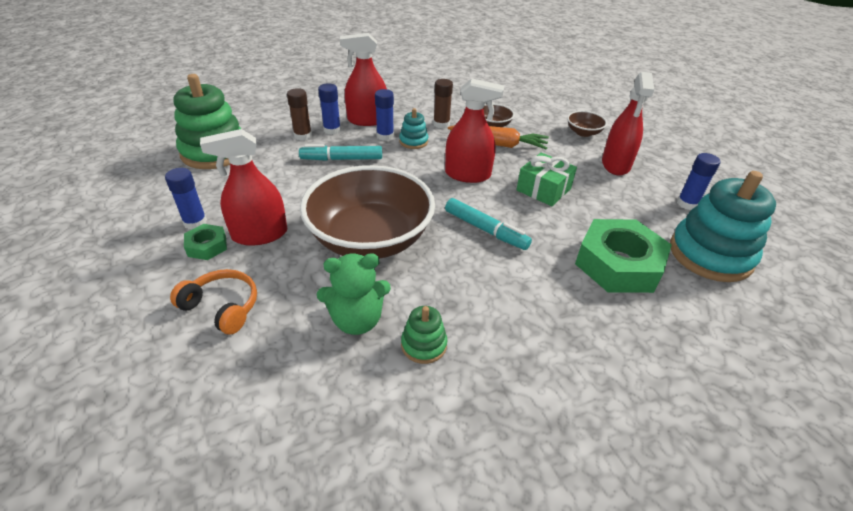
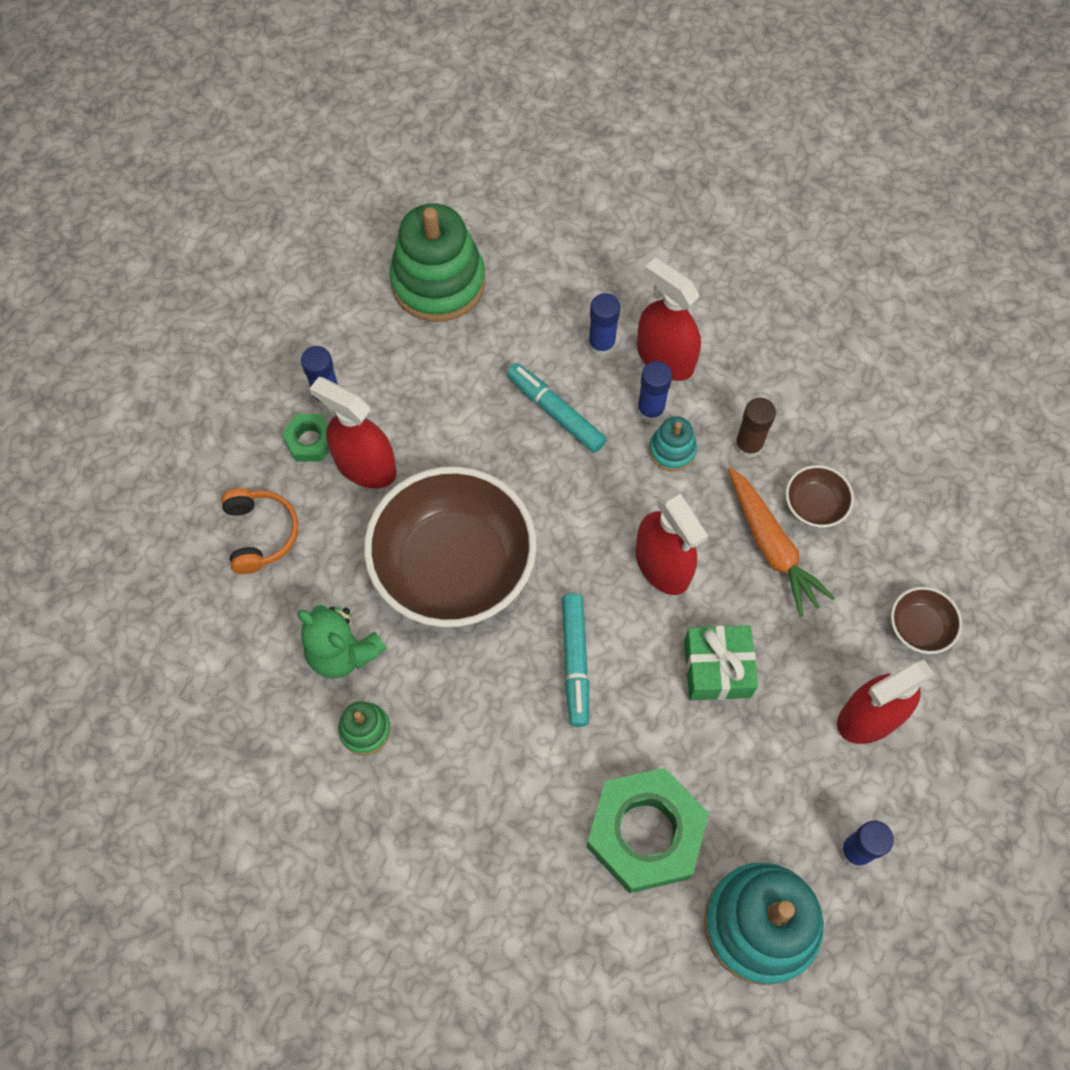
camera: 50 degrees right, 25 degrees up
(303, 136) = (557, 328): brown glue stick -> none

